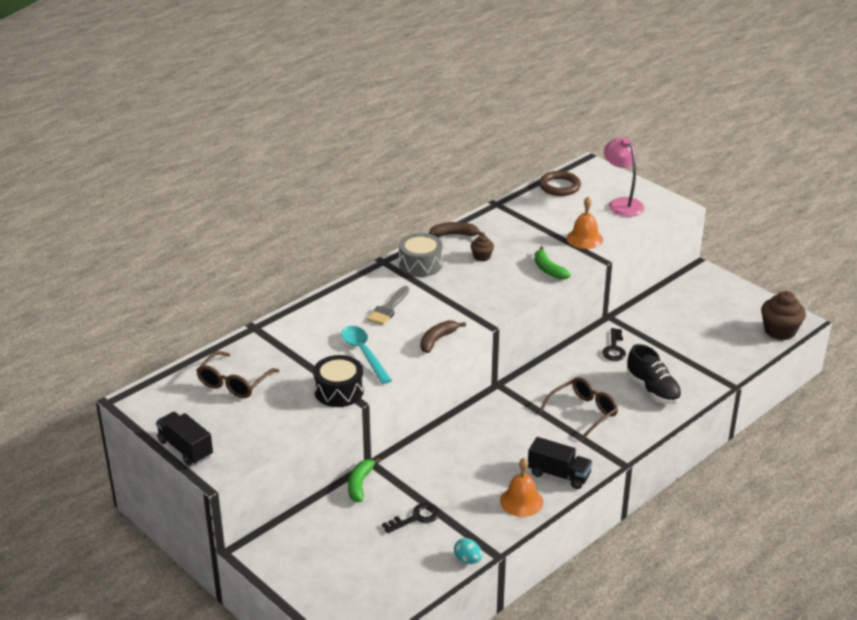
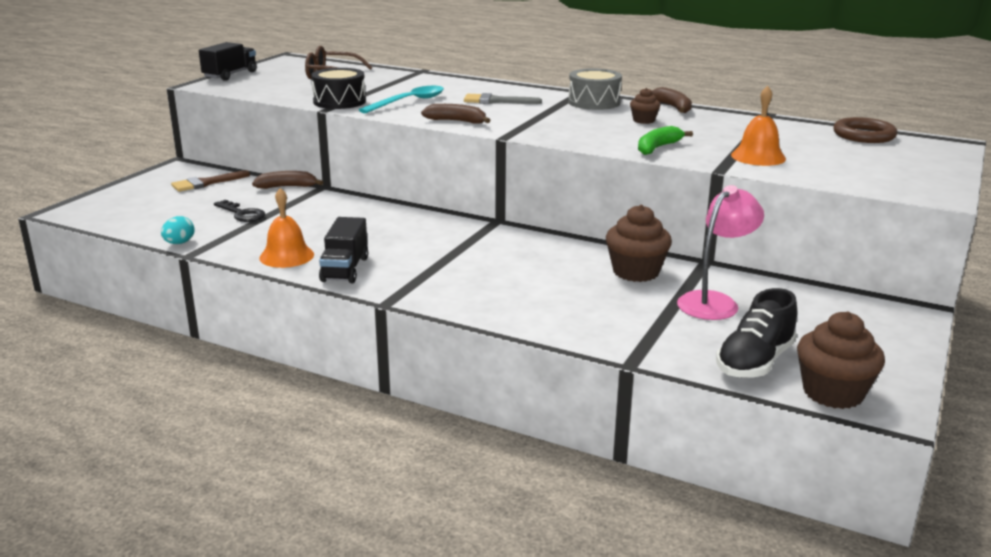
camera: 70 degrees right, 10 degrees down
(319, 535) = (206, 183): none -> brown brush
(360, 484) = (287, 187): green banana -> brown banana
(583, 412) = (478, 269): brown glasses -> none
(614, 348) = (636, 272): black key -> brown cupcake
(622, 203) = (883, 166): pink lamp -> pink lamp (715, 302)
(653, 390) = (565, 305): black shoe -> black shoe (754, 362)

